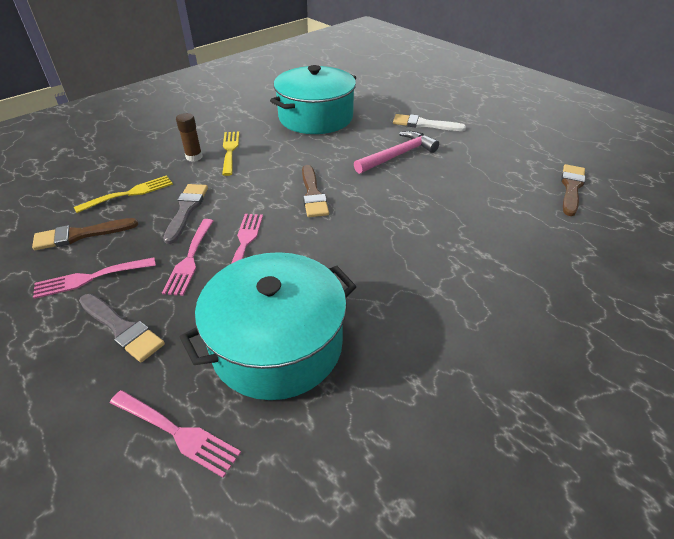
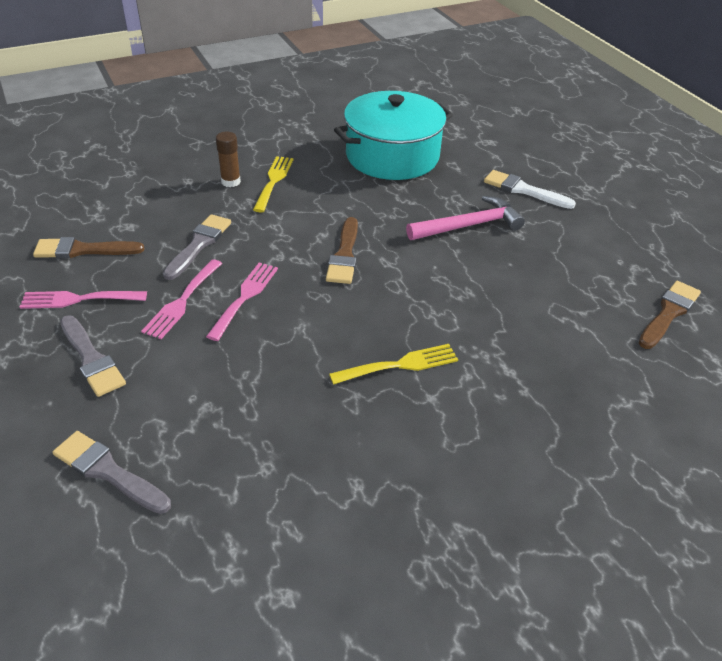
camera: 15 degrees right, 0 degrees up
(129, 193) = (147, 213): yellow fork -> yellow fork (400, 365)
(177, 433) = (108, 471): pink fork -> grey brush
(277, 344) = (234, 413): turquoise pot -> none

